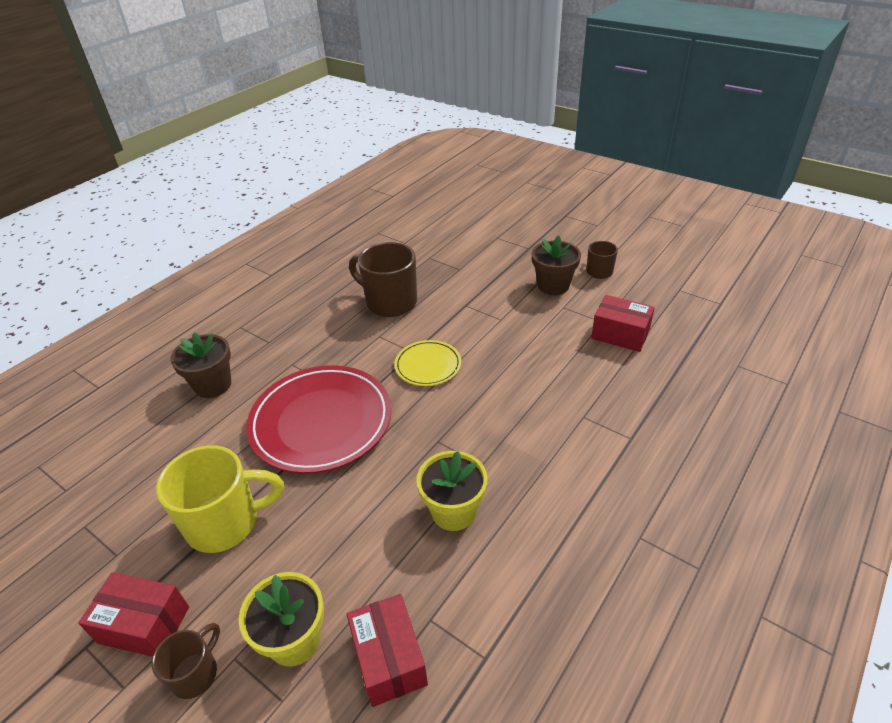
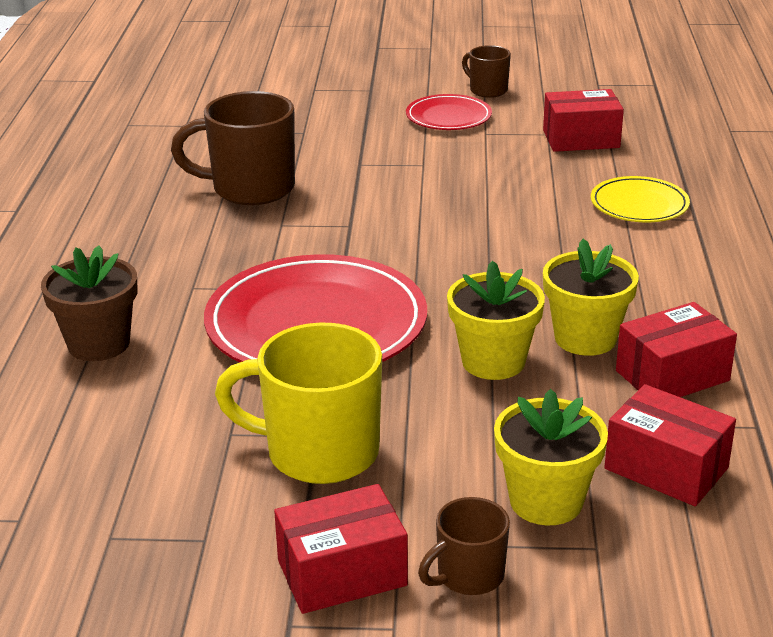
camera: 35 degrees left, 10 degrees down
(196, 673) = (468, 576): brown mug -> brown mug turned 120 degrees counterclockwise
(225, 522) = (318, 452): yellow mug -> yellow mug turned 120 degrees counterclockwise
(381, 502) = (493, 361): none -> yellow flower pot
(428, 365) = (387, 231): yellow plate -> yellow plate (639, 204)
(475, 576) = (672, 376): none -> red box
(553, 285) = (448, 117): brown flower pot -> red plate

